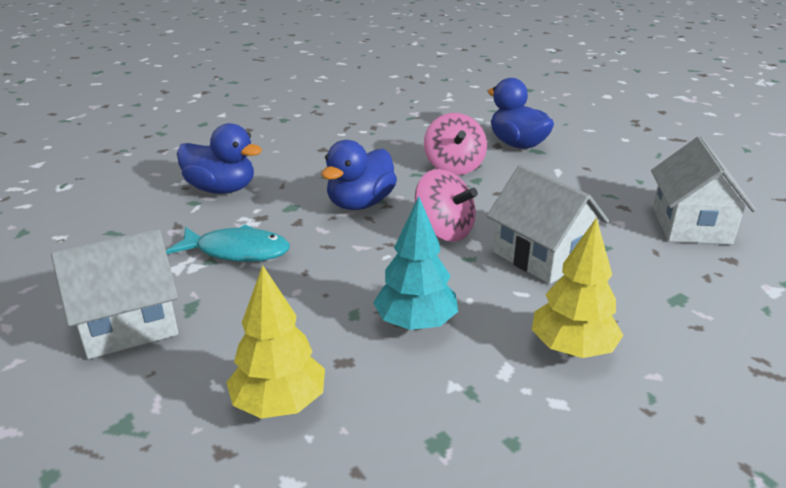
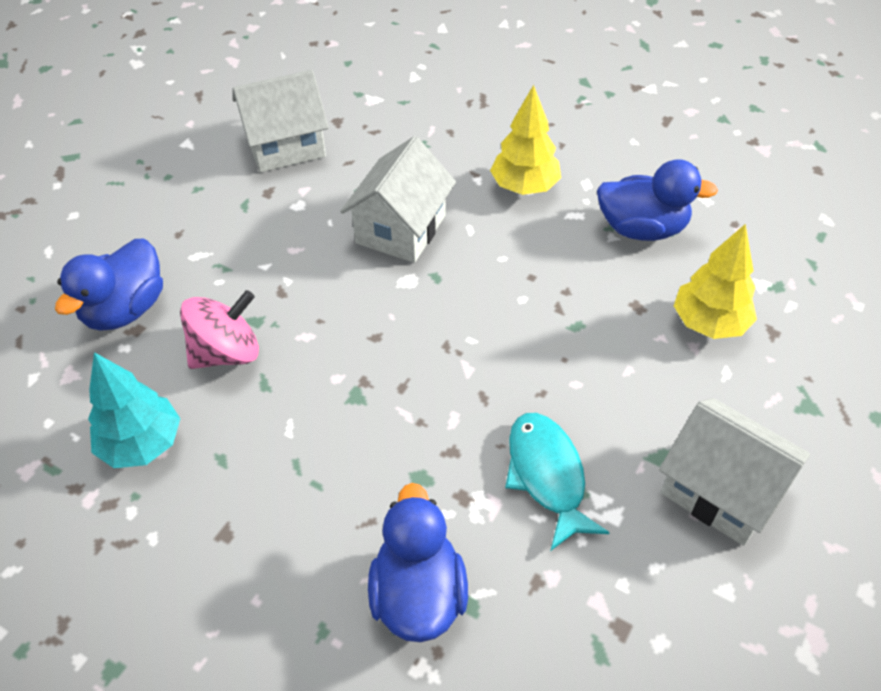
camera: 115 degrees left, 20 degrees up
(360, 204) = (374, 409): blue duck -> blue duck (642, 229)
(415, 323) = (559, 280): turquoise tree -> turquoise tree (142, 444)
(444, 231) = (395, 311): pink spinning top -> none

